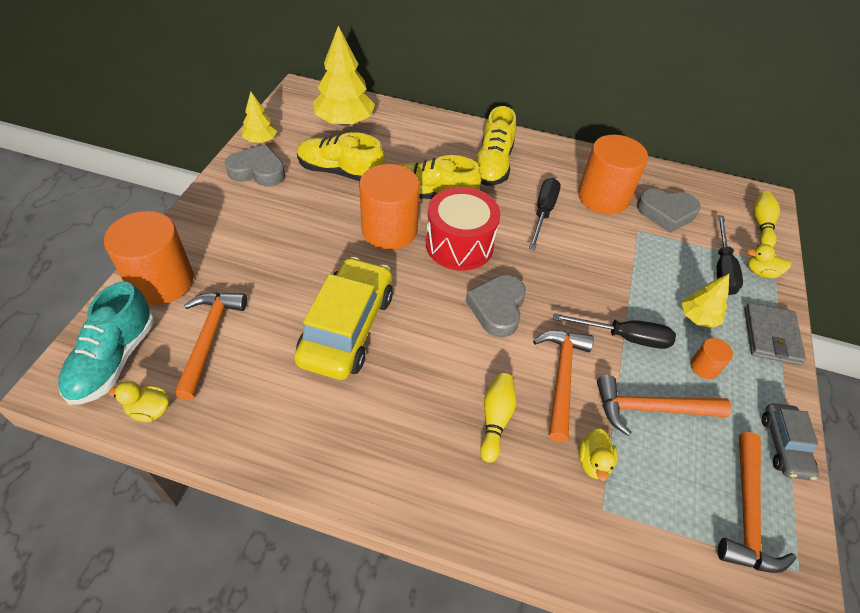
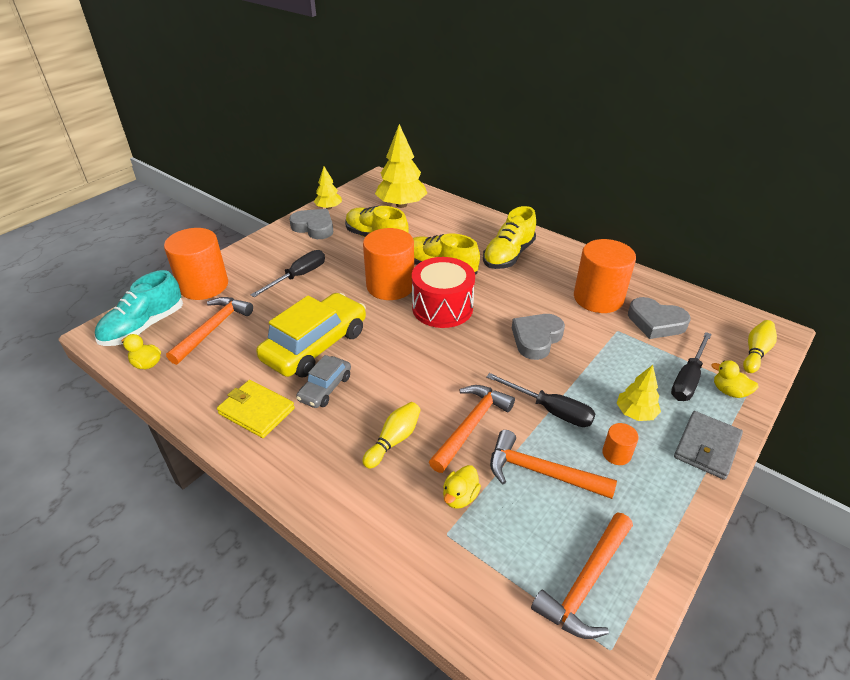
camera: 25 degrees right, 10 degrees down
(326, 431) = (256, 411): none -> yellow wallet
(497, 308) = (446, 361): grey heart -> grey heart (536, 339)
(543, 212) = (532, 299): black screwdriver -> black screwdriver (298, 276)
(784, 446) = (662, 541): grey car -> grey car (325, 388)

